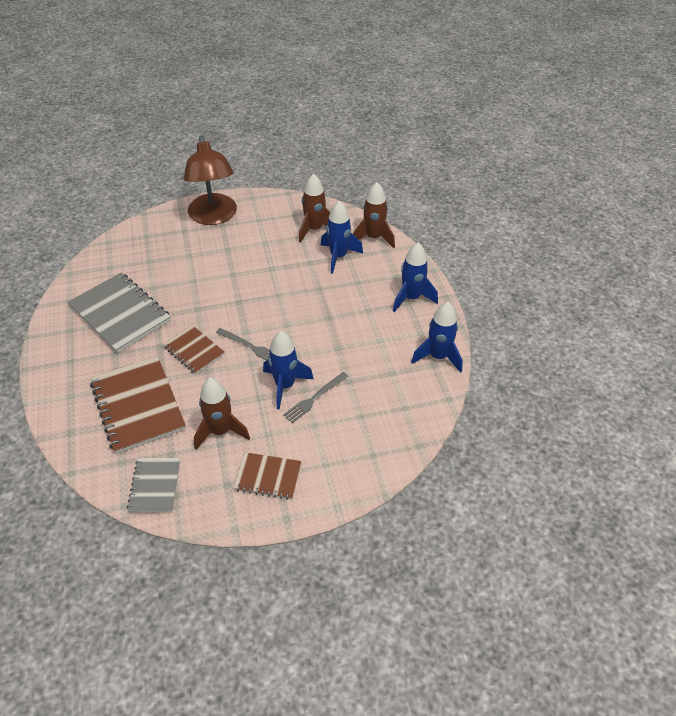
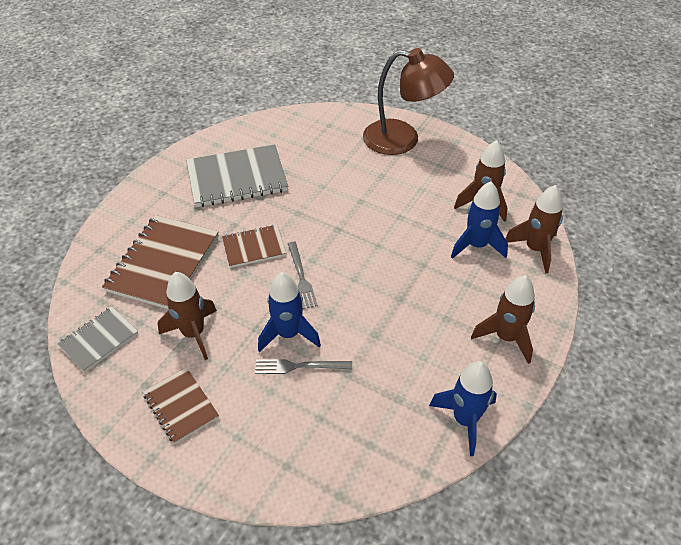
camera: 45 degrees right, 0 degrees up
(120, 314) = (237, 178): grey notebook -> grey notebook turned 75 degrees clockwise
(194, 351) = (254, 247): brown notebook -> brown notebook turned 75 degrees clockwise
(214, 217) = (403, 139): brown lamp -> brown lamp turned 105 degrees counterclockwise
(411, 298) = (505, 337): blue rocket -> brown rocket

